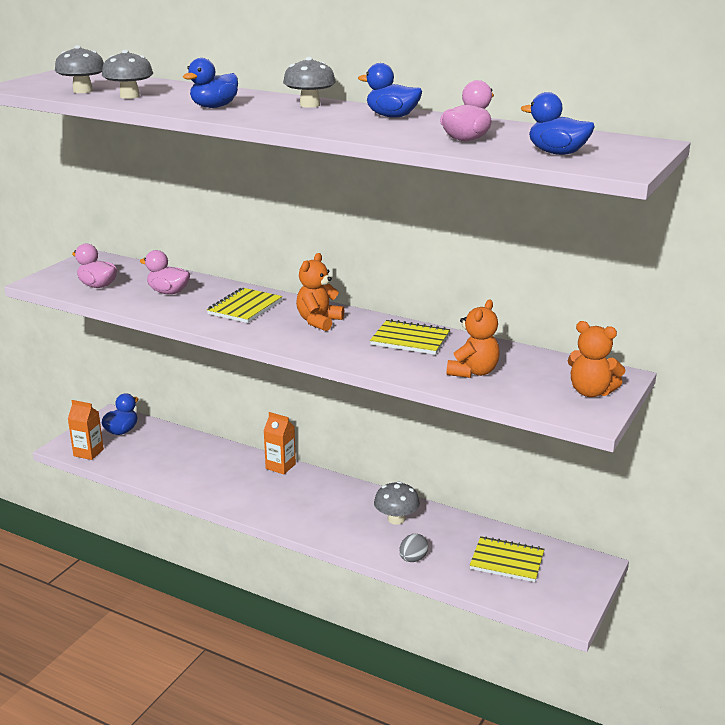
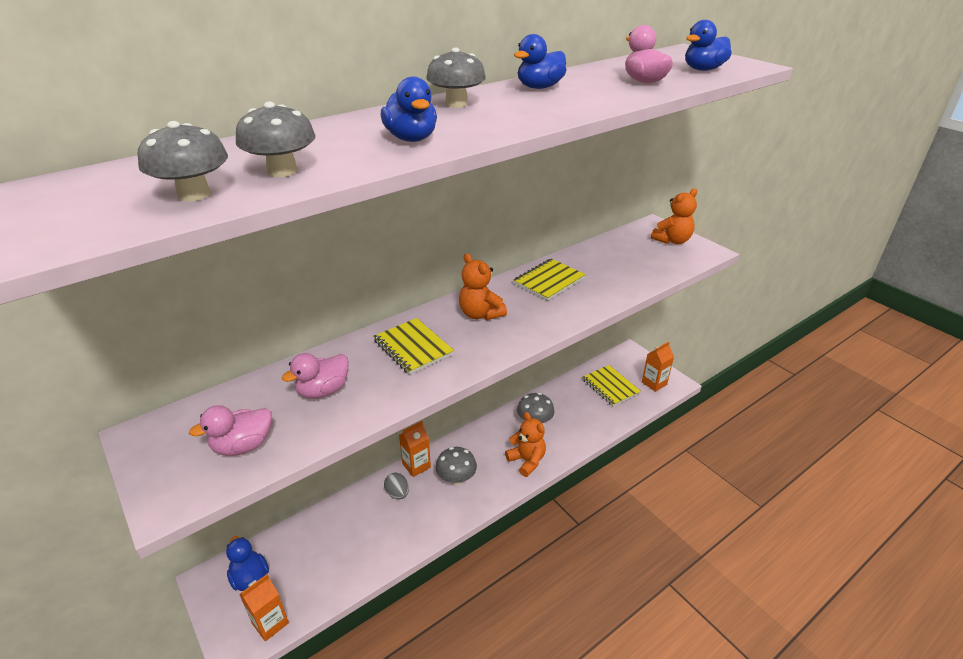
camera: 65 degrees left, 10 degrees up
(280, 492) = (456, 478): none -> grey mushroom
(413, 559) = (588, 430): grey egg -> grey egg (397, 493)
(473, 372) = (621, 271): orange teddy bear -> orange teddy bear (527, 461)
(507, 561) = (610, 387): yellow notebook -> yellow notebook turned 75 degrees counterclockwise
(549, 596) = (654, 383): none -> orange carton

